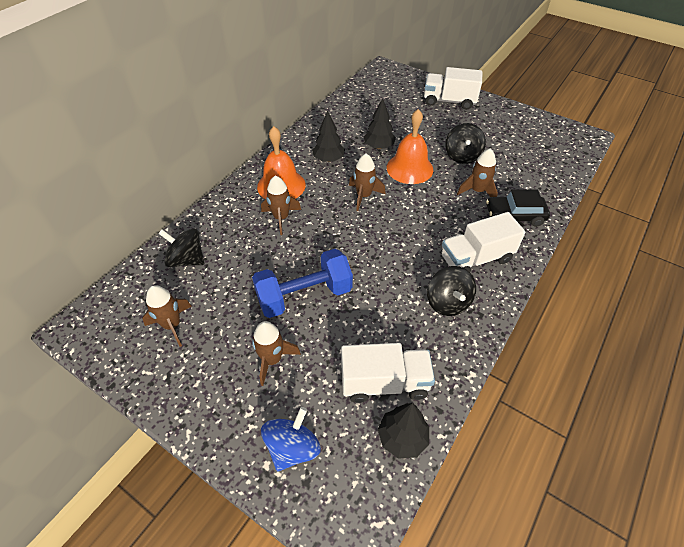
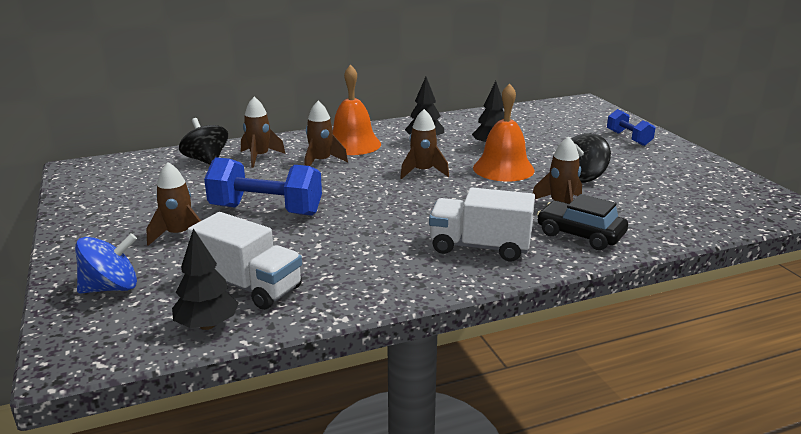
camera: 35 degrees right, 25 degrees down
(172, 325) = (139, 189): brown rocket -> brown rocket (259, 157)
(447, 302) = (397, 263): black spinning top -> none
(449, 101) = (628, 138): white truck -> blue dumbbell

